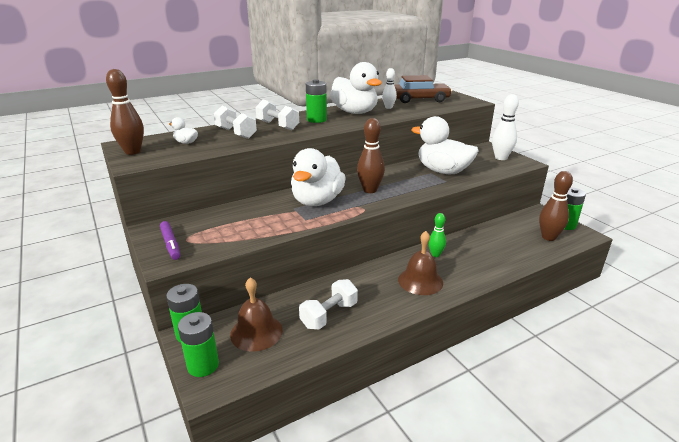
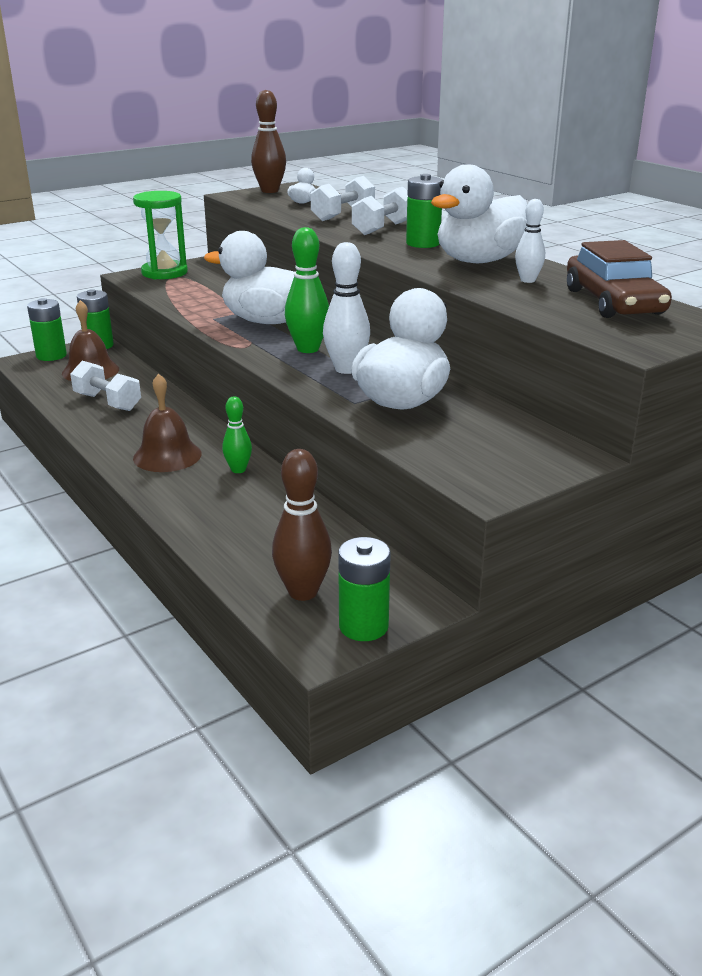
camera: 85 degrees right, 0 degrees up
(170, 244) = (164, 273): purple marker -> green hourglass
(370, 190) = (308, 349): brown bowling pin -> green bowling pin
(501, 158) = (506, 464): white bowling pin -> white bowling pin (346, 369)

